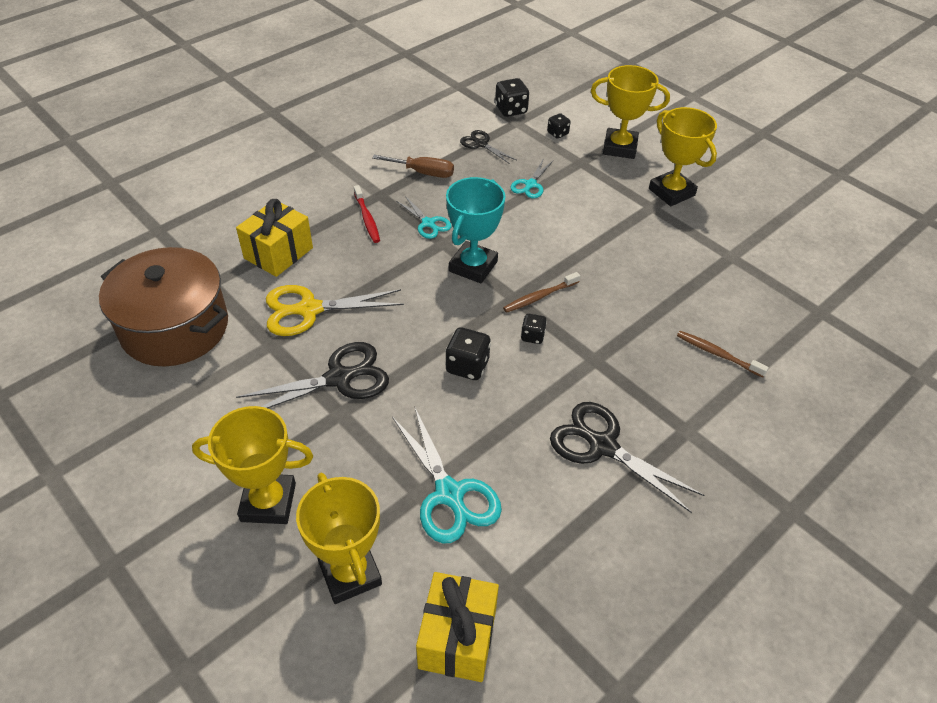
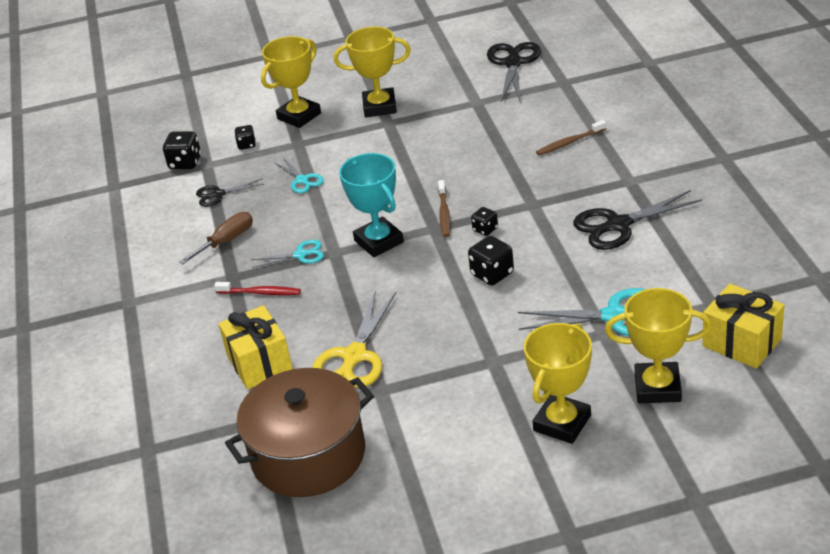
camera: 55 degrees left, 10 degrees down
(339, 378) = (453, 353): black scissors -> black scissors (513, 63)

